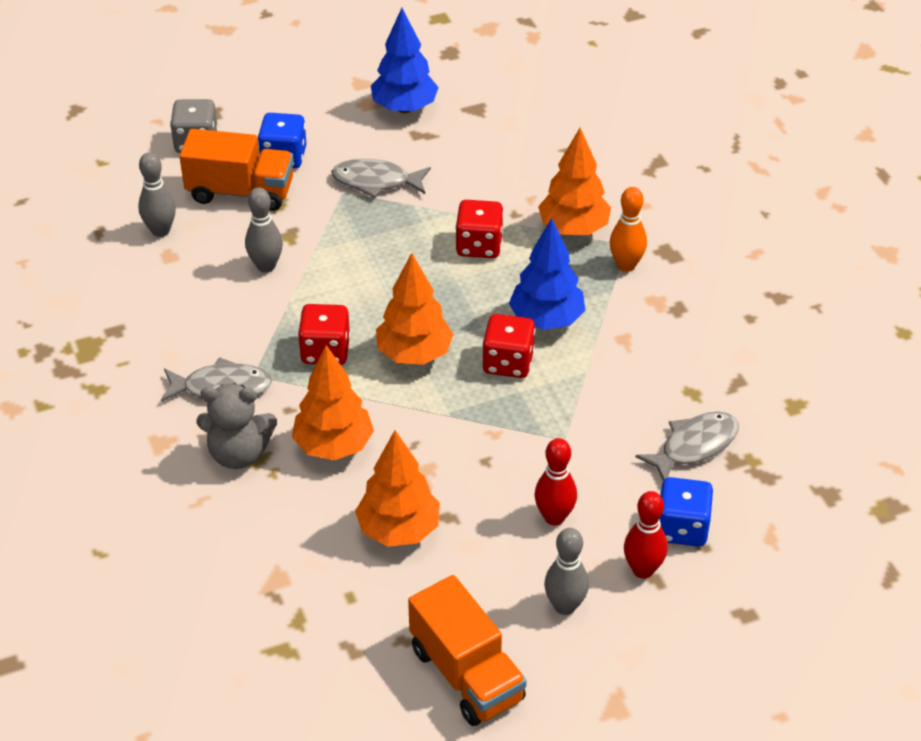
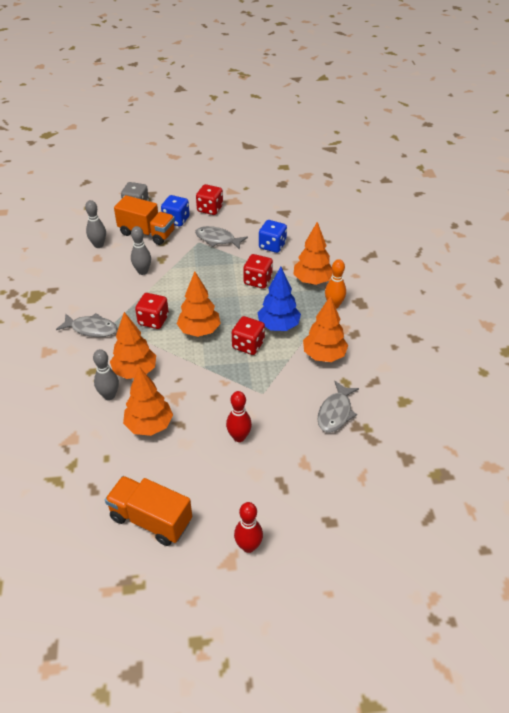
camera: 15 degrees right, 0 degrees up
(238, 453) = (84, 365): grey teddy bear -> none
(337, 125) = (210, 209): none -> red dice
(404, 107) = (247, 206): blue tree -> none
(466, 674) = (151, 519): orange truck -> orange truck turned 135 degrees clockwise
(565, 606) = (224, 491): grey bowling pin -> grey bowling pin (109, 395)
(641, 355) = (324, 355): none -> orange tree
(643, 570) = (278, 480): red bowling pin -> red bowling pin (248, 546)
(682, 528) = (310, 460): blue dice -> blue dice (272, 245)
(694, 446) = (335, 413): grey fish -> grey fish turned 135 degrees clockwise

